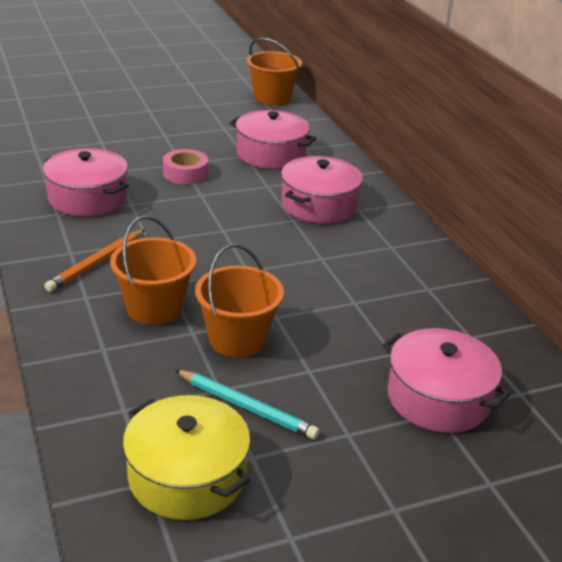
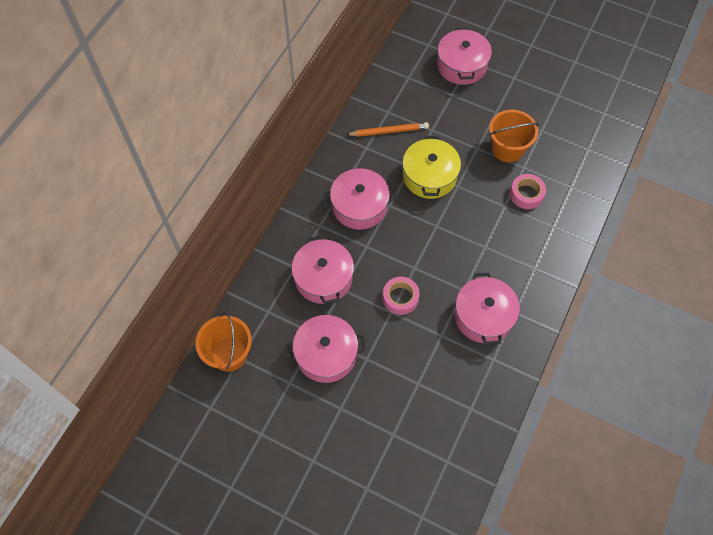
camera: 130 degrees left, 30 degrees up
(96, 263) = (527, 249): orange pencil -> orange pencil (389, 131)
(155, 308) = (526, 194): orange bucket -> pink tape
(187, 476) = (588, 105): yellow pot -> yellow pot (429, 176)
(201, 124) = (326, 354): none -> pink pot
(247, 407) = (539, 115): turquoise pencil -> none

